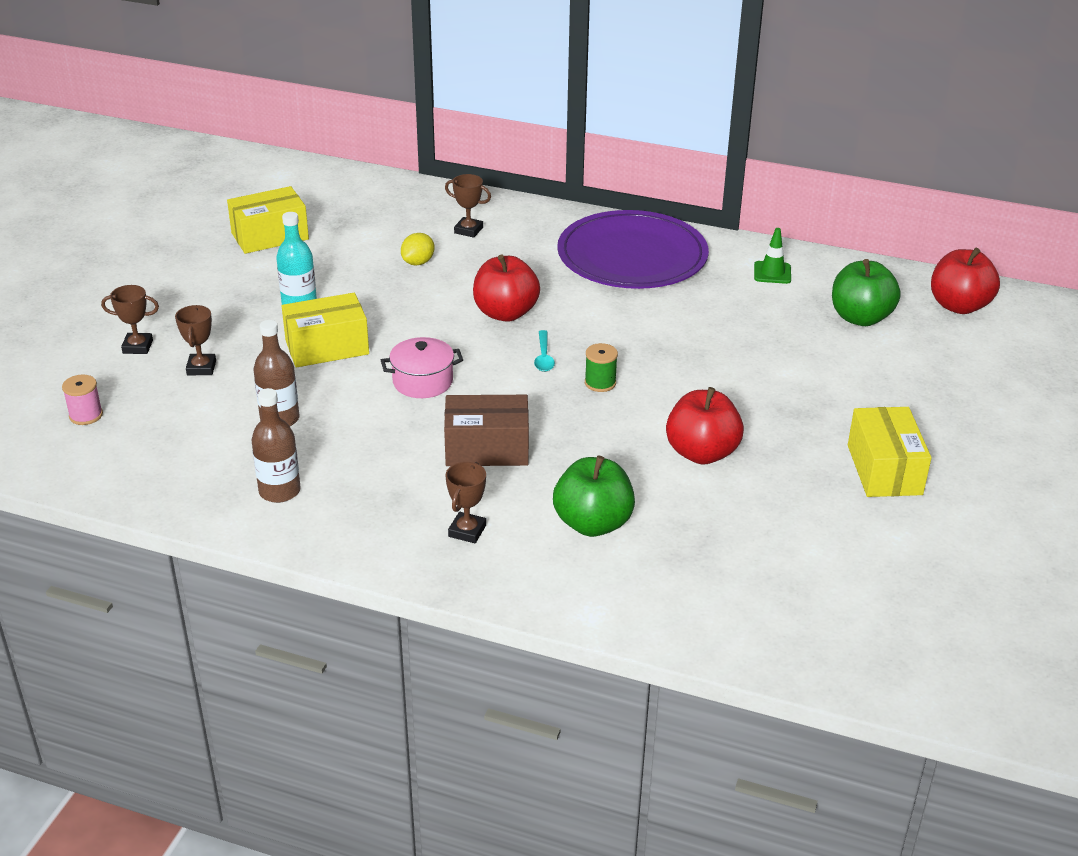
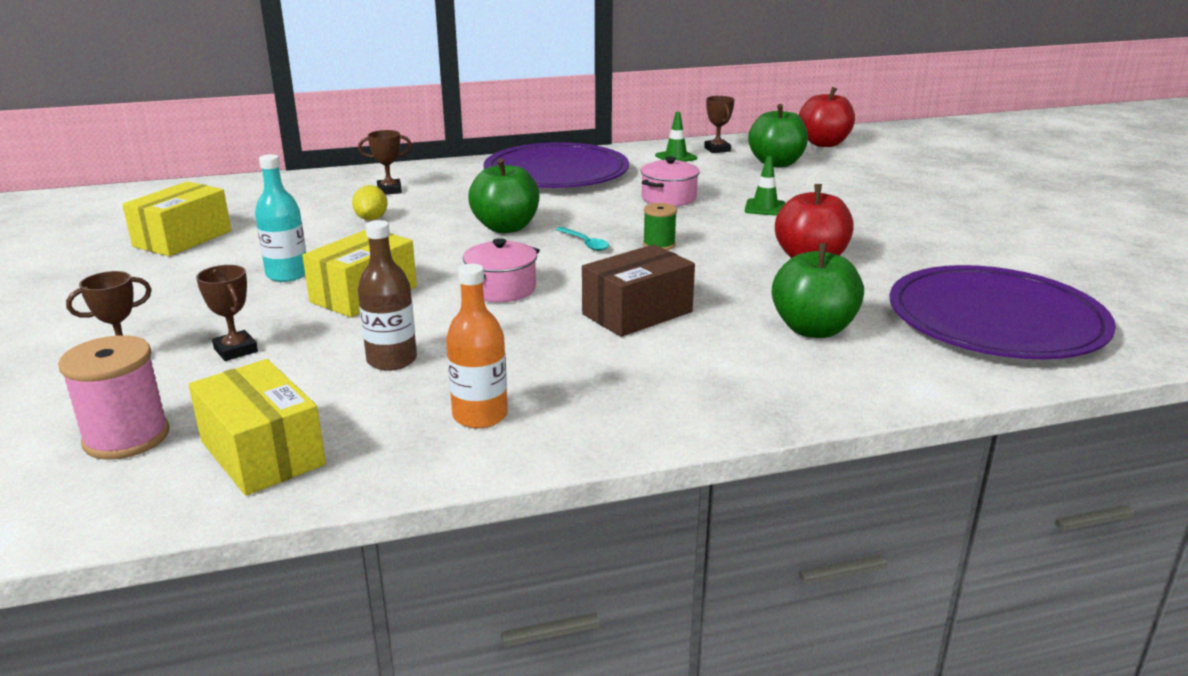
camera: 35 degrees left, 10 degrees down
(86, 415) = (126, 437): pink spool -> pink spool, size x1.66
(279, 491) = (480, 416): brown bottle -> orange bottle
(467, 531) = (719, 374): brown trophy -> brown trophy (717, 149)
(505, 313) = (506, 227): red apple -> green apple
(687, 328) = (669, 198): none -> pink pot
(754, 583) = (995, 320): none -> purple plate
(756, 374) = (764, 208): none -> green traffic cone
(884, 470) = (943, 229): yellow box -> yellow box (262, 453)

